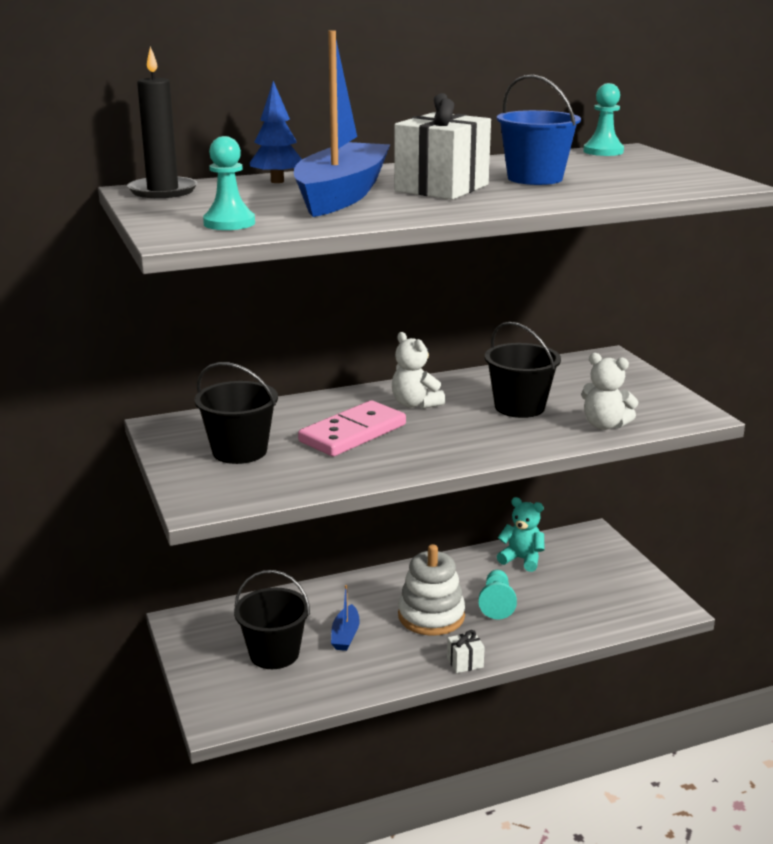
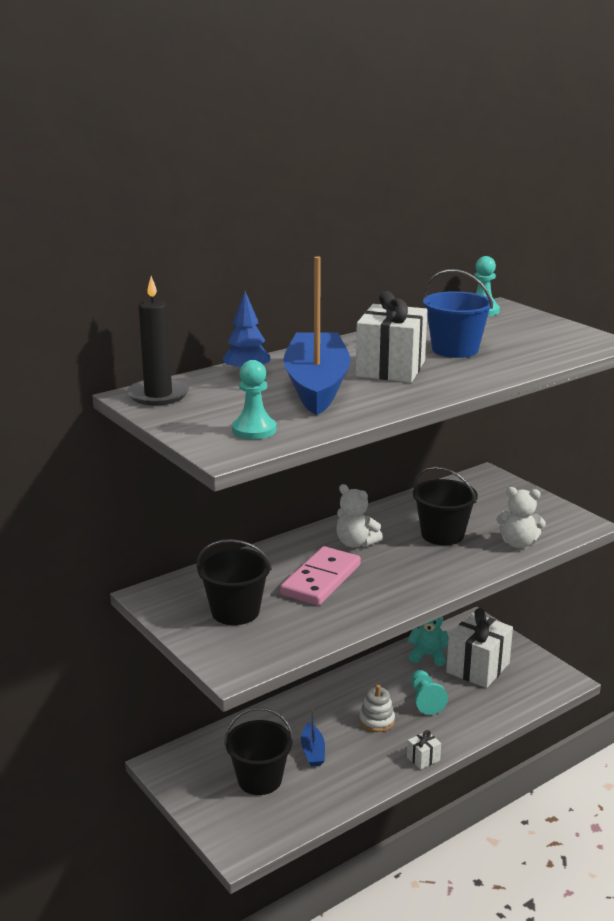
camera: 15 degrees left, 0 degrees up
(431, 616) = (376, 721): white stacking toy -> white stacking toy, size x0.61
(573, 580) = (478, 668): none -> white gift

